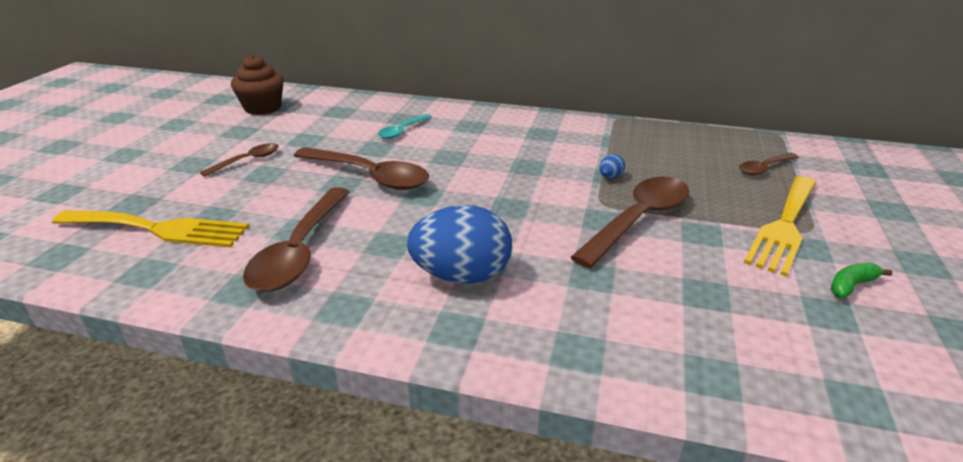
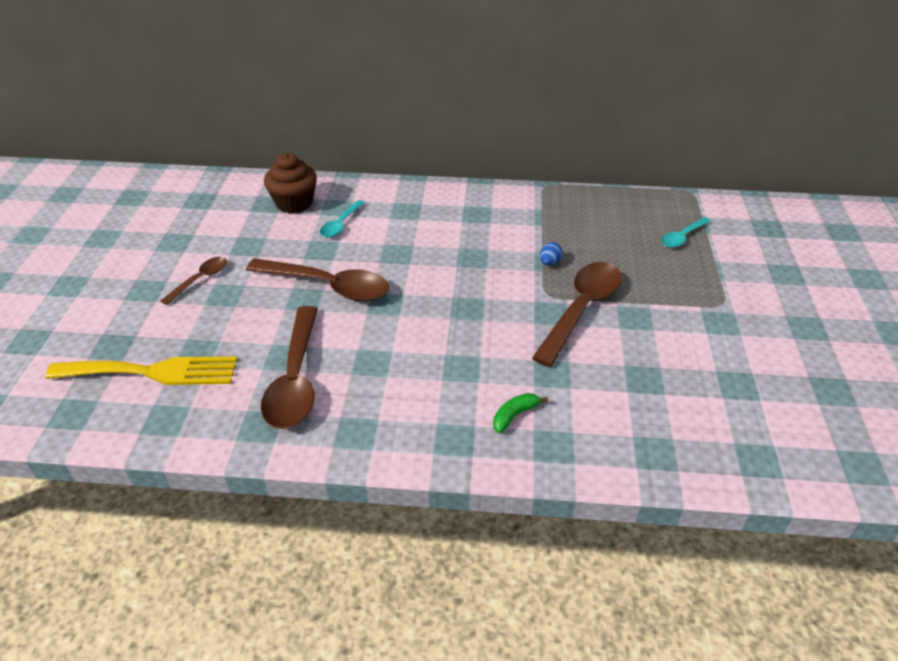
camera: 10 degrees left, 10 degrees up
(262, 108) = (184, 206): brown cupcake -> brown cupcake (294, 203)
(461, 276) = (445, 387): blue egg -> none
(764, 168) = (682, 237): brown spoon -> turquoise spoon
(784, 226) = (701, 302): yellow fork -> none
(851, 285) = (754, 356): green banana -> green banana (514, 415)

